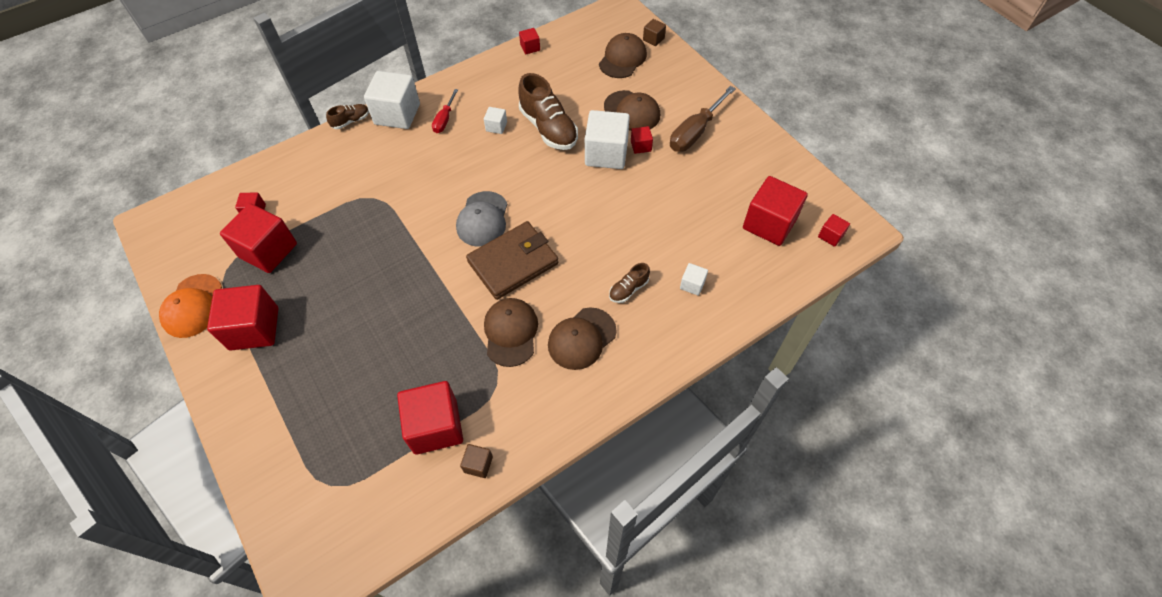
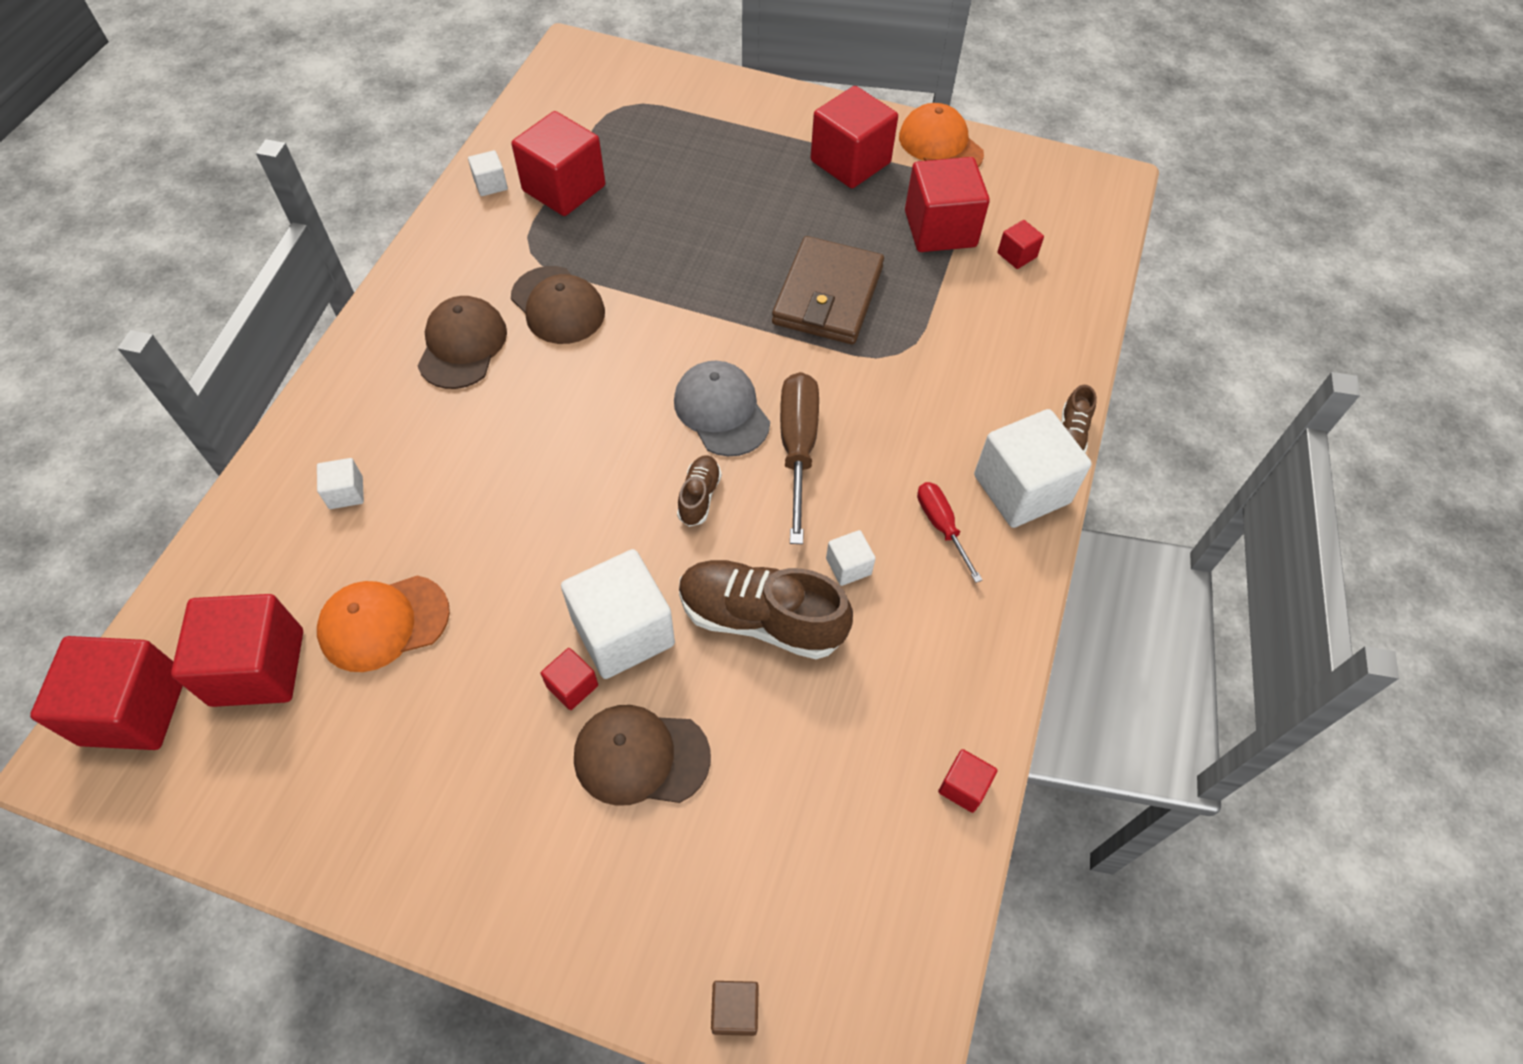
camera: 140 degrees right, 0 degrees up
(478, 464) = (490, 184): brown cube -> white cube
(513, 262) = (626, 381): brown wallet -> brown wallet (828, 295)
(622, 58) = (758, 892): brown cap -> none
(628, 289) = (438, 435): brown shoe -> brown shoe (699, 496)
(695, 132) = (487, 787): brown screwdriver -> brown screwdriver (797, 449)
(705, 212) = (383, 623): none -> orange cap
(830, 236) = (134, 709): red cube -> red cube, size x2.15

